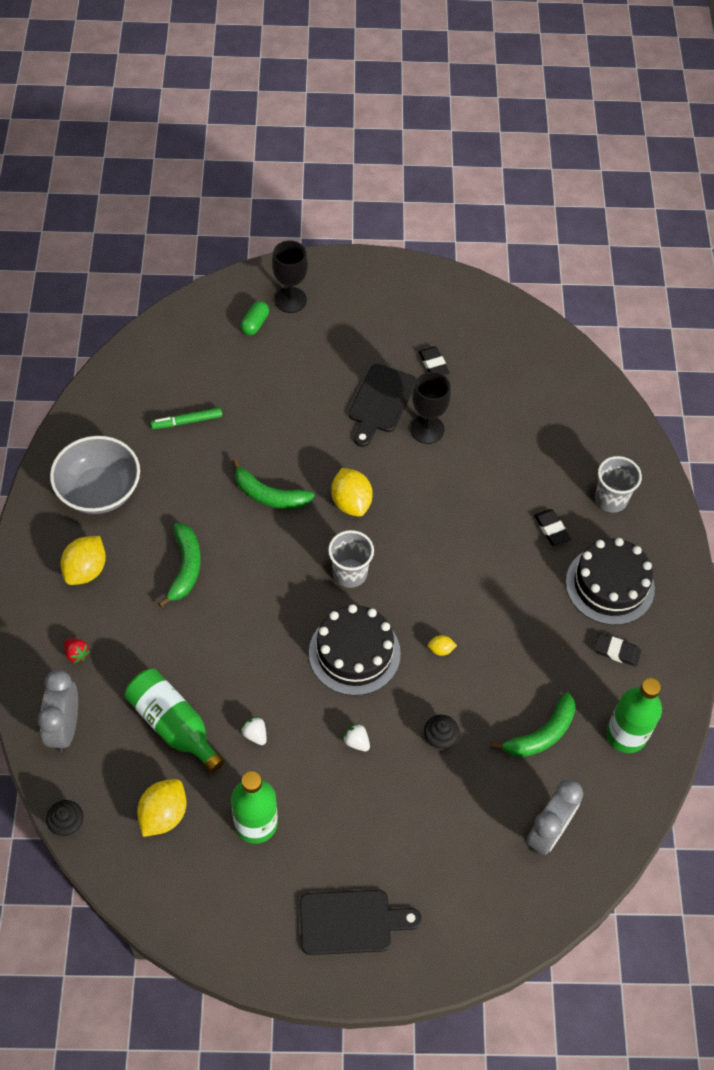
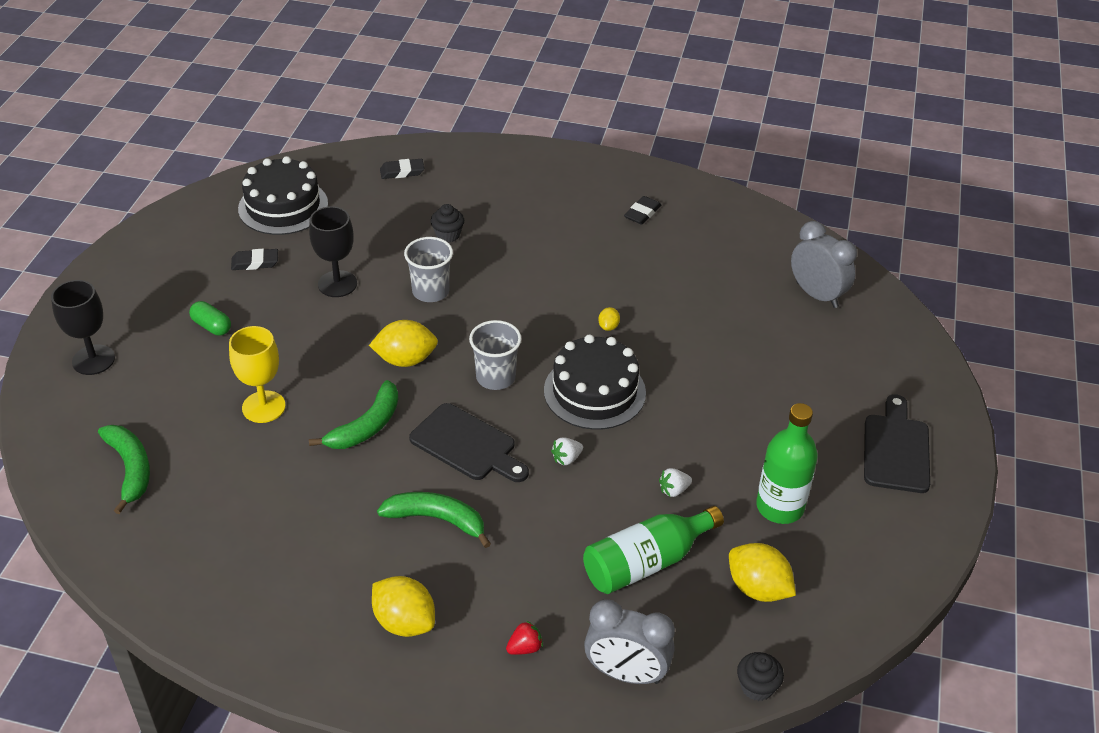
camera: 75 degrees left, 15 degrees down
(99, 491) = (288, 591): grey bowl -> none
(187, 421) = (224, 486): green marker -> none
(255, 324) = (110, 397): green capsule -> green capsule (212, 326)
(271, 421) = (263, 407): none -> yellow goblet
(356, 742) = (699, 409): white strawberry -> white strawberry (566, 459)
(380, 402) = (284, 312): black cutting board -> black cutting board (467, 445)
(440, 738) = (707, 347): black cupcake -> black cupcake (448, 235)
(541, 734) = (717, 278): green banana -> green banana (130, 469)
(551, 529) = (496, 224): black eraser -> black eraser (402, 172)
(610, 585) = (571, 201): black cake -> black cake (283, 206)
(611, 499) = (477, 180): grey cup -> grey cup (430, 291)
(626, 735) = (728, 226): green bottle -> none

